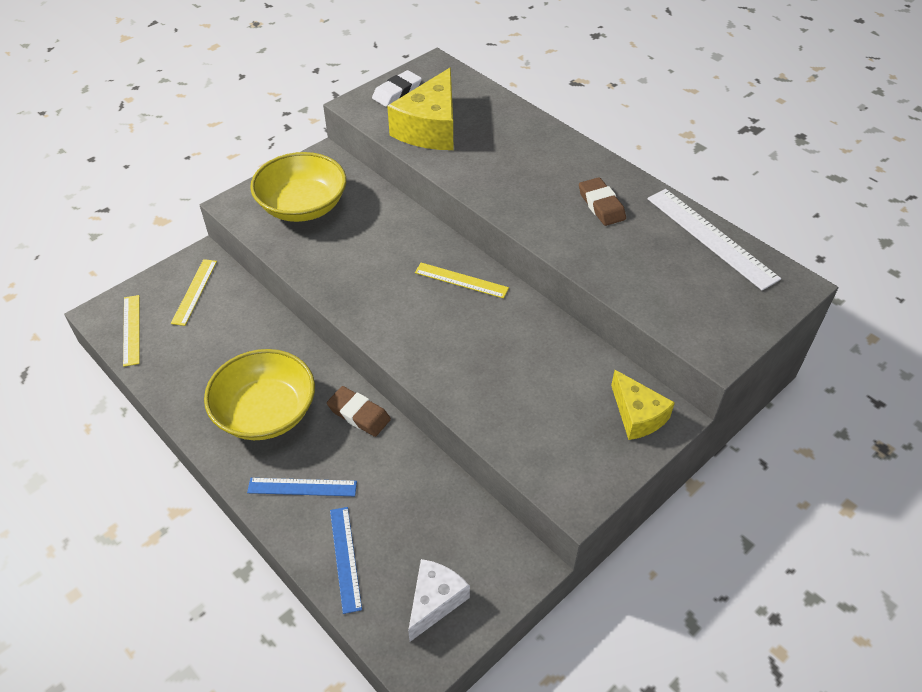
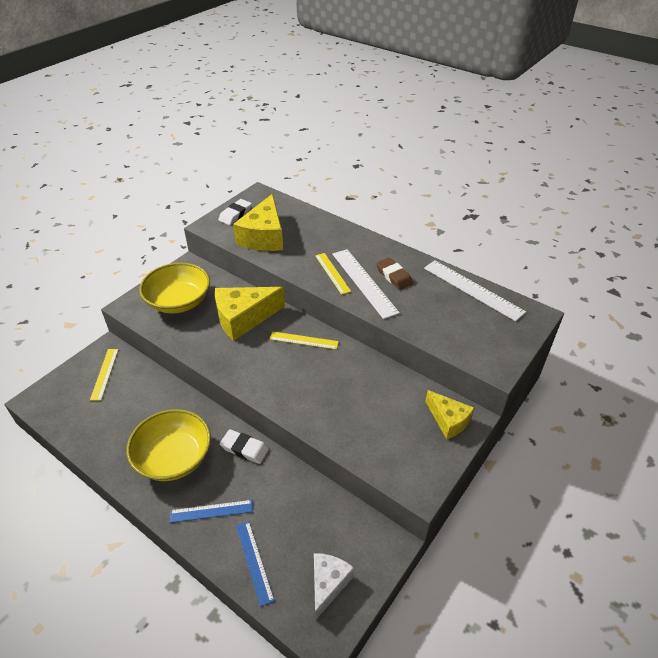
camera: 10 degrees left, 5 degrees down
(131, 330) = (59, 409): yellow ruler -> yellow ruler (332, 273)
(359, 414) = (244, 448): brown eraser -> white eraser
(385, 240) = (243, 318): none -> yellow cheese
(557, 209) = (364, 282): none -> white ruler

